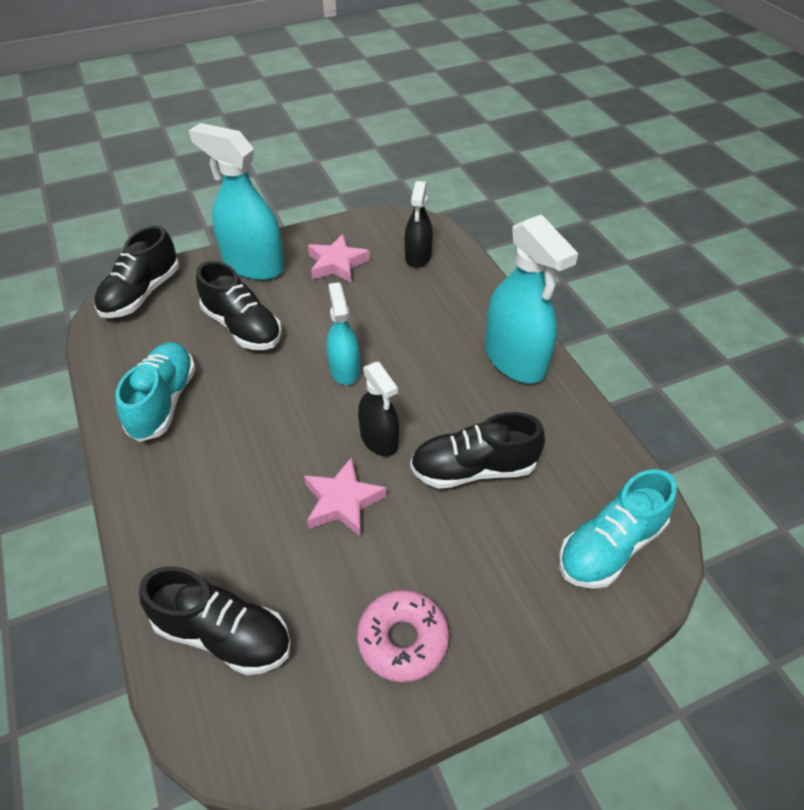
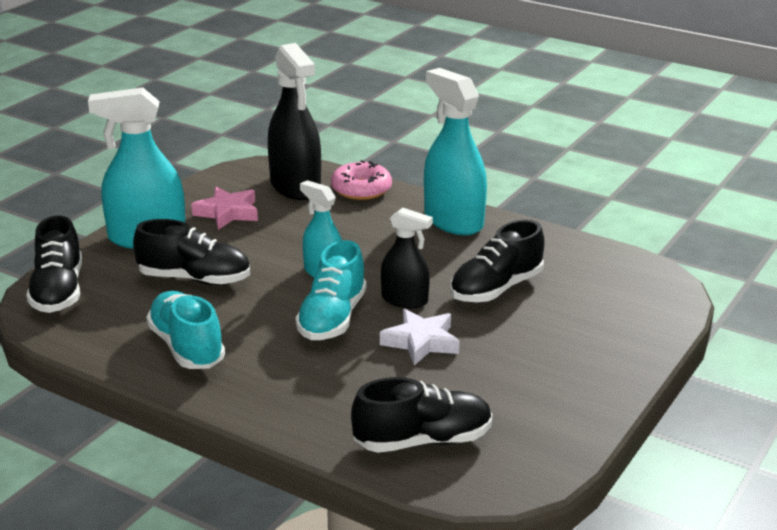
camera: 35 degrees left, 20 degrees down
(342, 501) = (421, 342): pink star -> white star
(403, 640) = (553, 388): pink donut -> pink donut (361, 189)
(418, 256) = (295, 186): black spray bottle -> black spray bottle, size x1.71
(515, 359) = (453, 221): turquoise spray bottle -> turquoise spray bottle turned 150 degrees counterclockwise
(610, 546) = (632, 290): turquoise shoe -> turquoise shoe (332, 318)

